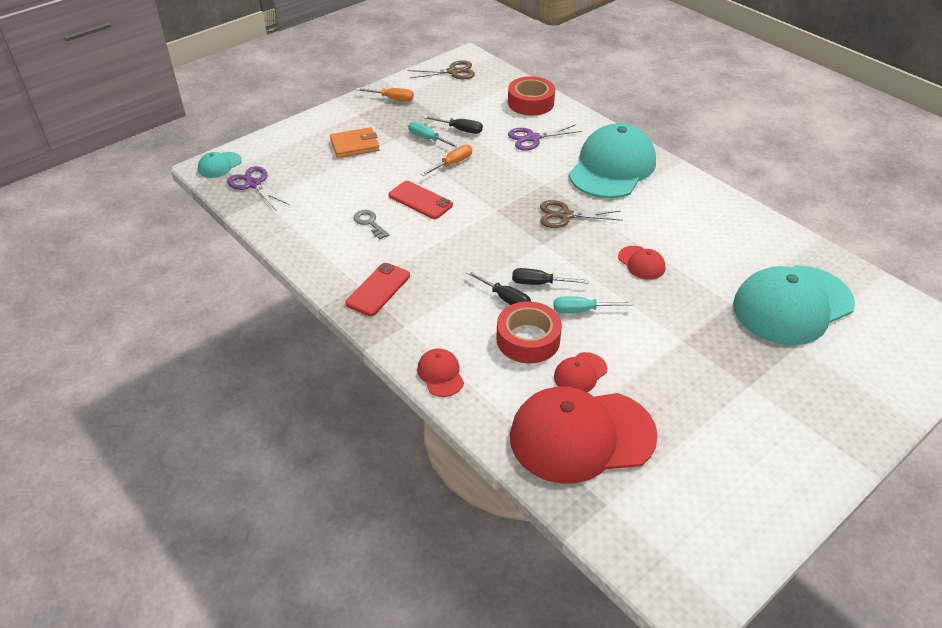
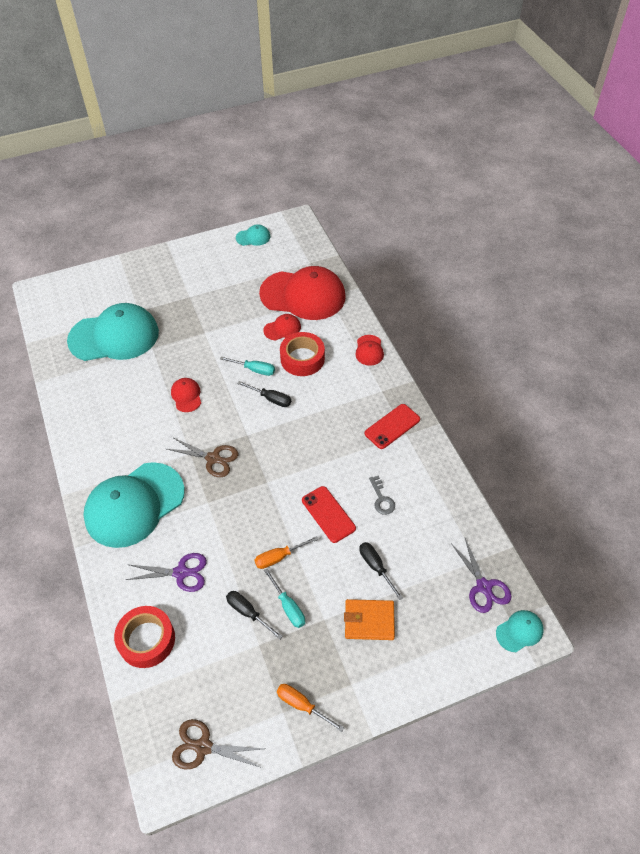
camera: 160 degrees left, 10 degrees up
(505, 298) = (302, 393): black screwdriver -> black screwdriver (376, 567)
(741, 532) = (253, 237): none -> turquoise cap

